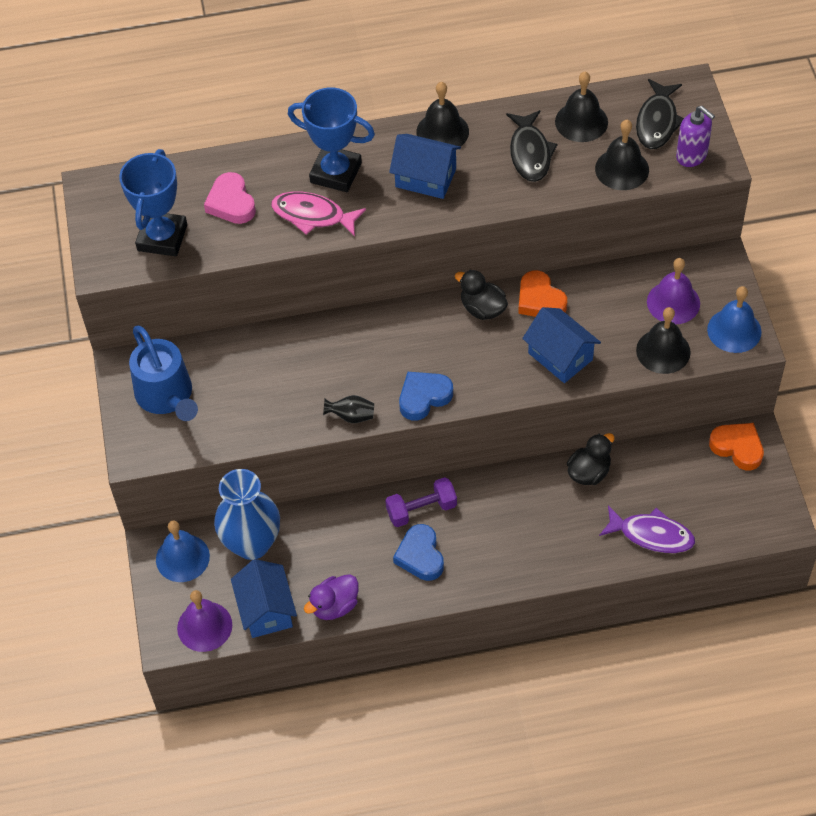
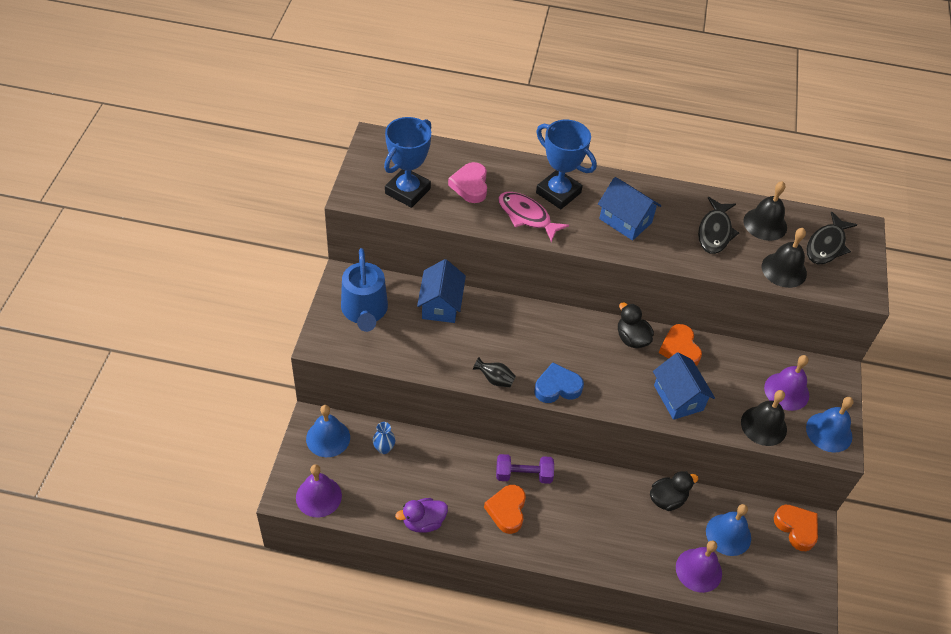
camera: 15 degrees right, 5 degrees down
(252, 544) = (384, 448): blue vase -> blue vase, size x0.43
(266, 610) = (370, 503): blue house -> blue house (441, 305)
(420, 556) = (507, 510): blue heart -> orange heart
(442, 131) = (653, 193): black bell -> none
(652, 535) = (698, 570): purple fish -> purple bell
(668, 484) = (728, 534): none -> blue bell
(692, 156) = (845, 280): purple soap dispenser -> none

